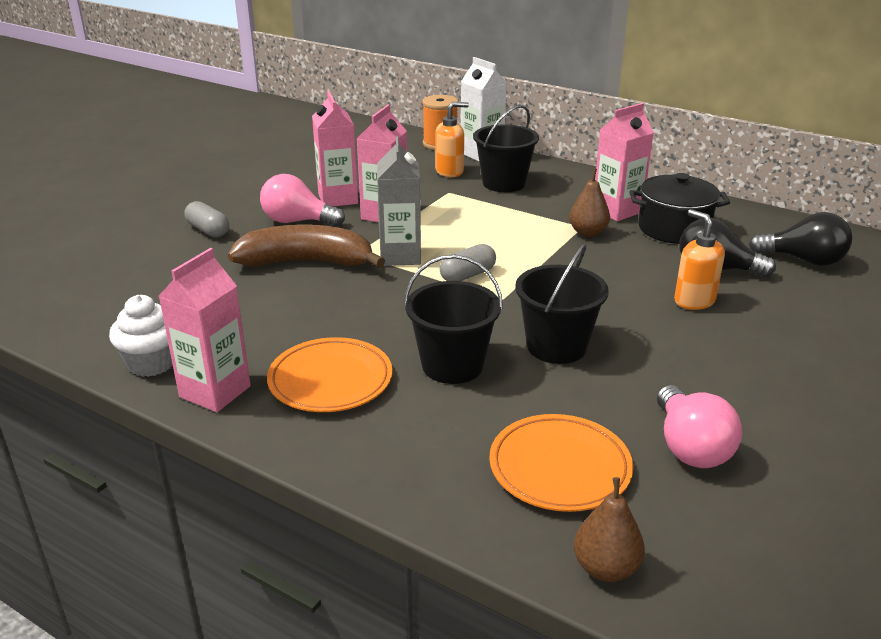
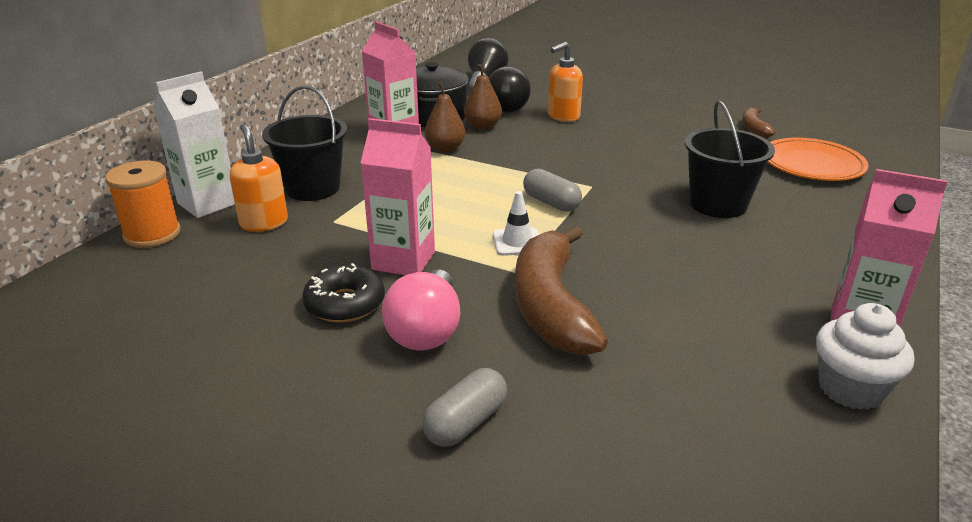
camera: 95 degrees left, 0 degrees up
(330, 380) = (785, 261): orange plate -> none
(338, 198) = (345, 304): pink carton -> black donut
(400, 256) = (517, 242): grey carton -> white traffic cone
(556, 346) = (660, 164): black bucket -> none
(605, 568) = (889, 154): brown pear -> brown pear (482, 126)
(690, 447) = (753, 128): pink light bulb -> brown banana

